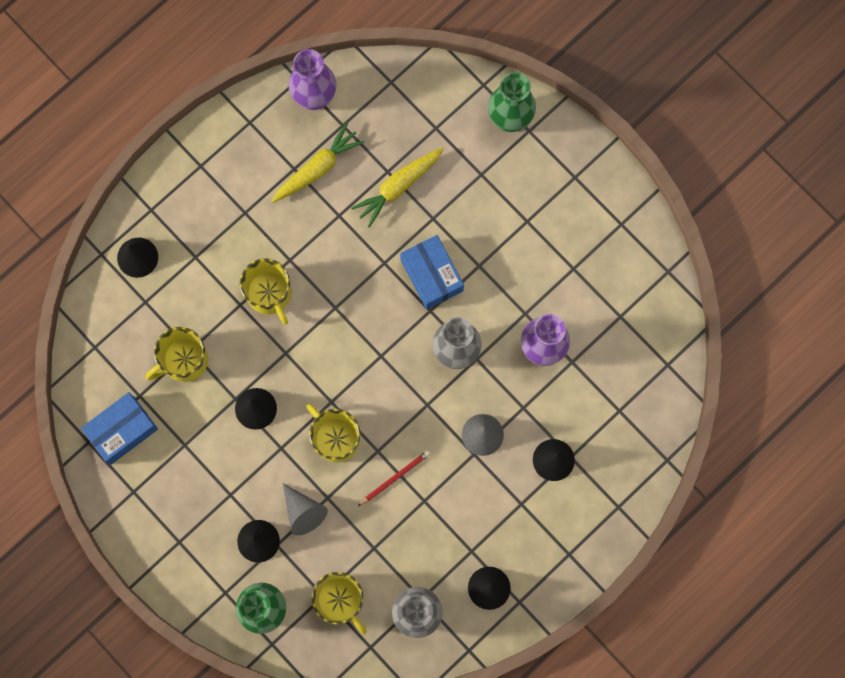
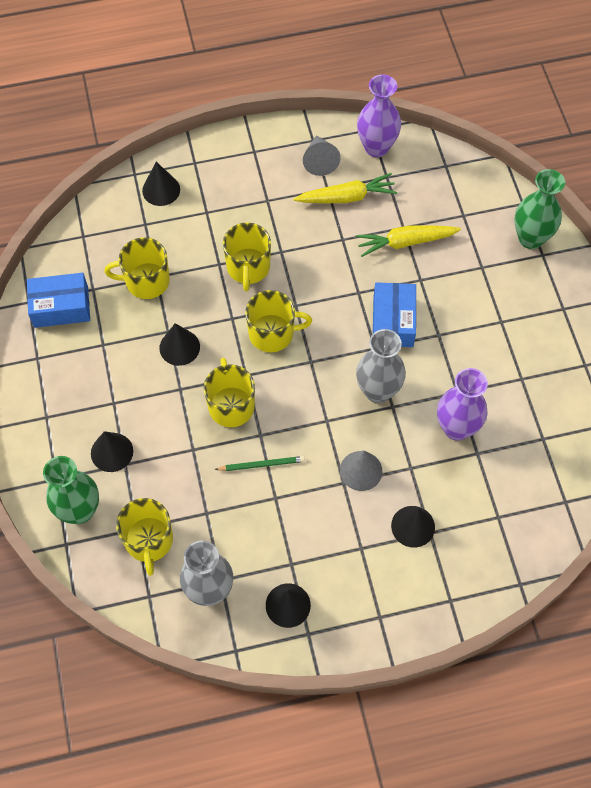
camera: 30 degrees right, 15 degrees down
(303, 512) = (165, 449): grey cone -> grey cone (320, 161)
(331, 348) = (272, 333): none -> yellow mug
(395, 478) = (261, 464): red pencil -> green pencil

